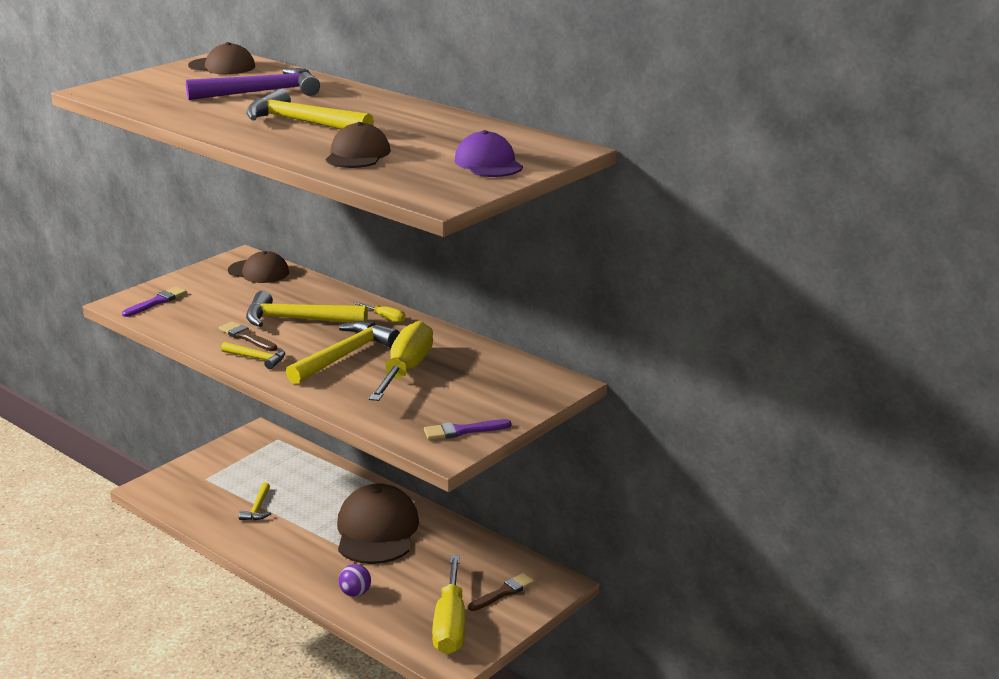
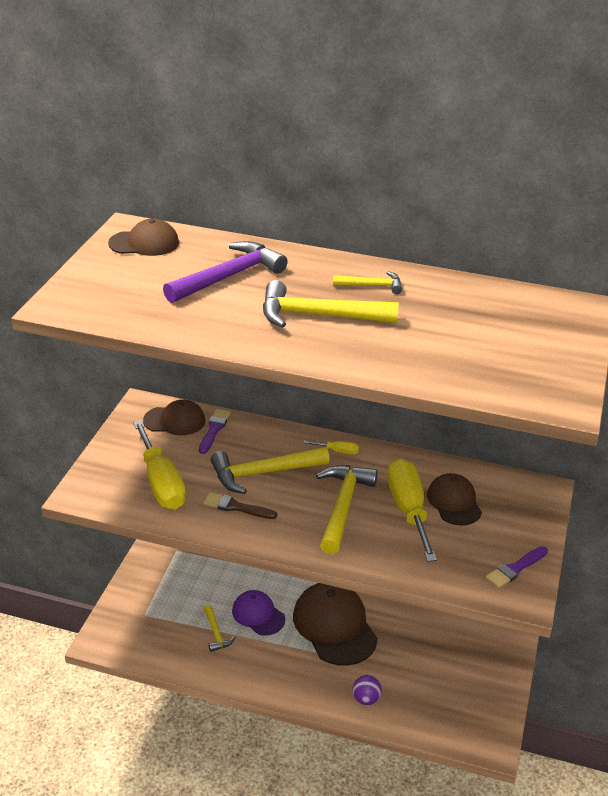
camera: 25 degrees left, 10 degrees up
(157, 302) = (112, 484): purple brush -> purple brush (214, 429)
(257, 358) = (269, 532): yellow hammer -> yellow hammer (372, 286)
(357, 154) = (421, 354): brown cap -> brown cap (454, 502)
(450, 625) = (463, 705): yellow screwdriver -> yellow screwdriver (161, 483)
(488, 163) = (543, 341): purple cap -> purple cap (258, 615)
(503, 592) = (479, 658): brown brush -> none

